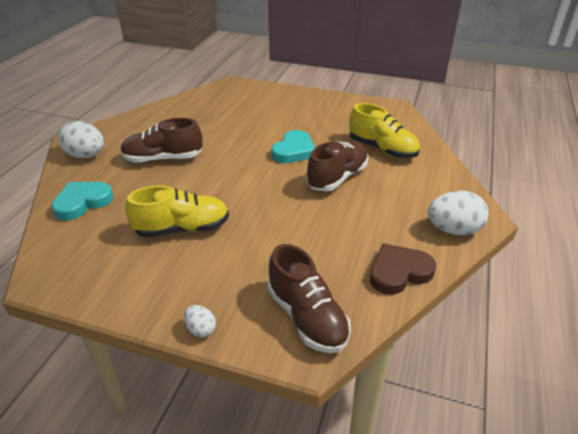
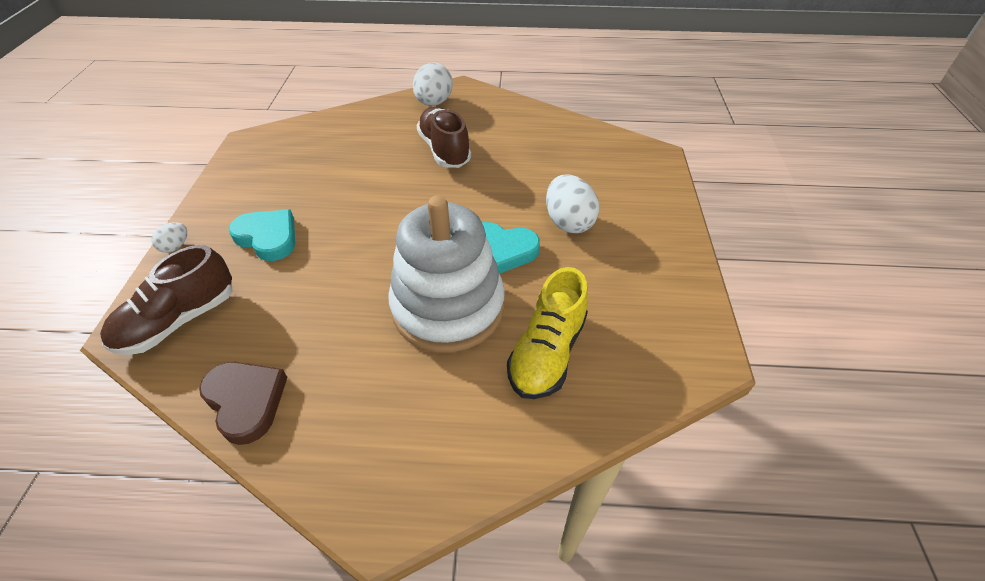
camera: 75 degrees right, 10 degrees up
(82, 202) = (355, 126): turquoise heart -> turquoise heart (268, 237)
(182, 229) = (320, 197): yellow shoe -> none
(337, 177) = (448, 307): brown shoe -> white stacking toy
(453, 230) = (341, 469): white egg -> white egg (568, 222)

